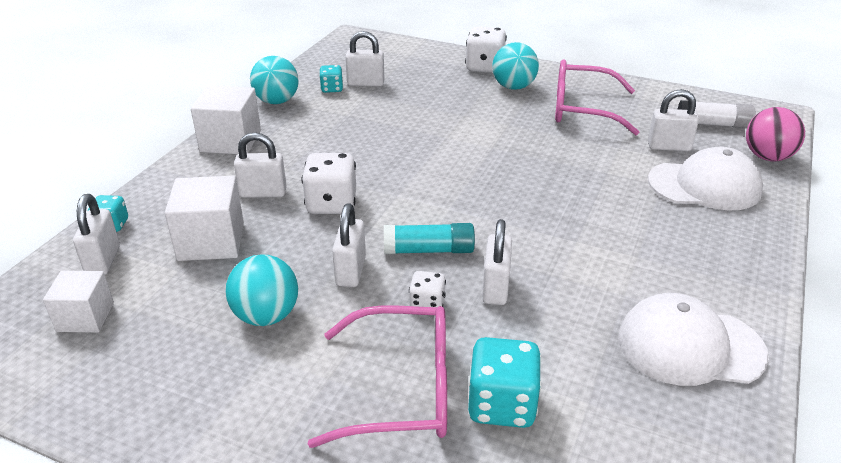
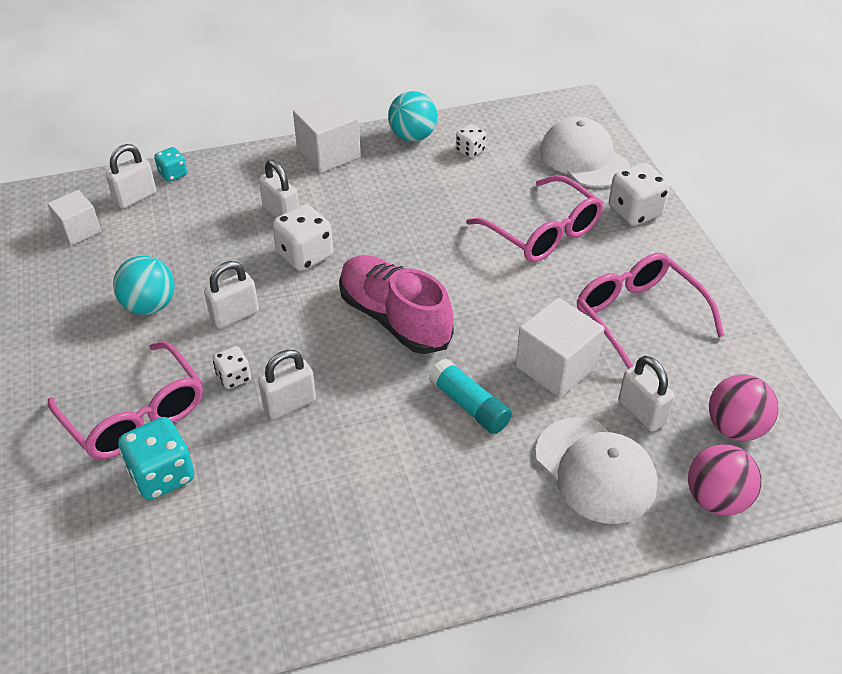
camera: 50 degrees right, 10 degrees up
(211, 241) = (201, 228): white cube -> white cube (556, 367)
(332, 89) = (470, 151): turquoise dice -> white dice
(366, 83) = (504, 162): white padlock -> none
(429, 250) = (301, 341): turquoise glue stick -> turquoise glue stick (469, 405)
(458, 102) = (543, 233): none -> pink glasses
(462, 196) = (394, 318): none -> pink shoe
(513, 87) = (620, 250): turquoise ball -> none
(689, 346) = (325, 558): white cap -> white cap (583, 158)
(713, 124) = (735, 427): white glue stick -> pink ball

